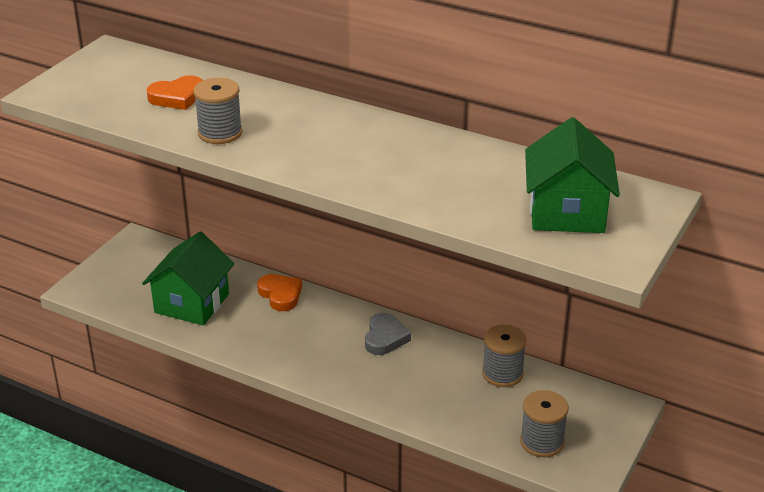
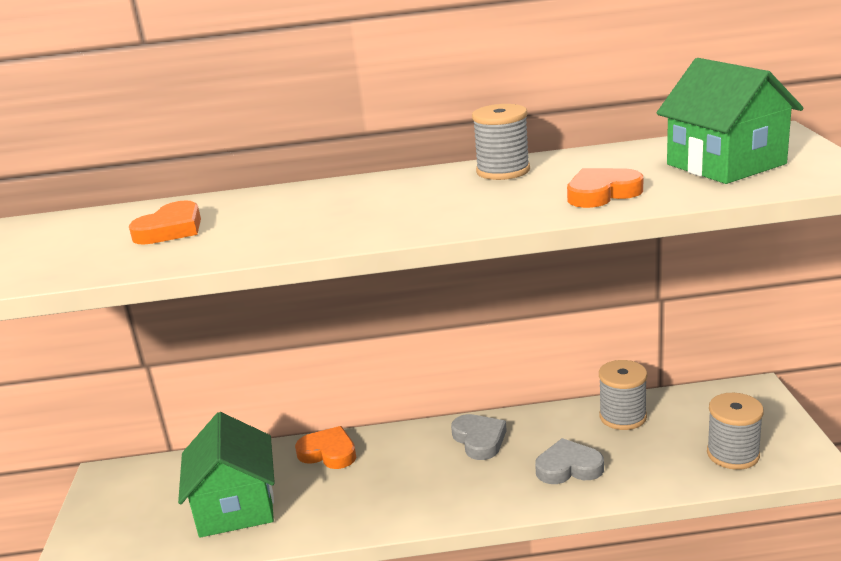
camera: 30 degrees left, 10 degrees down
(220, 133) = (270, 236): grey spool -> grey spool (503, 171)
(419, 389) = (568, 467): none -> grey heart
(447, 197) = (602, 193): none -> orange heart

